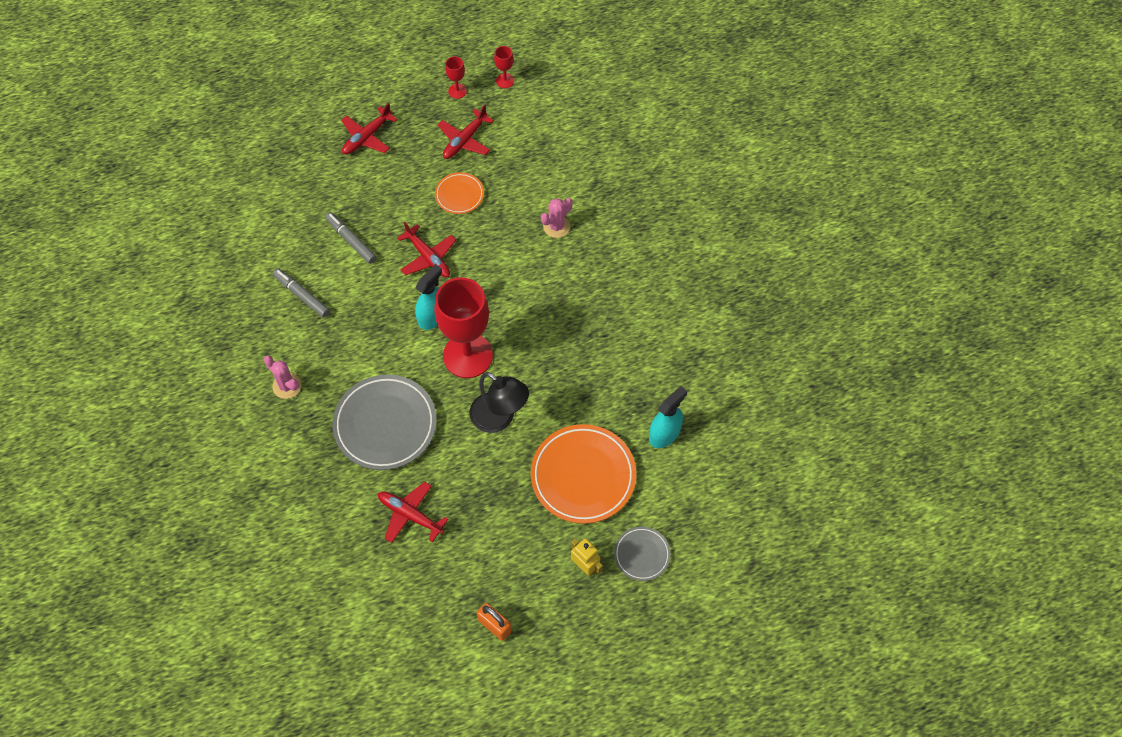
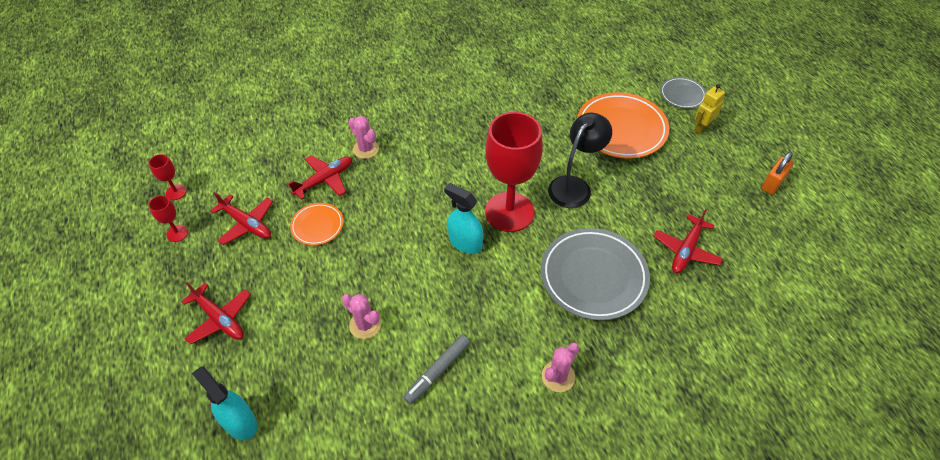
camera: 90 degrees left, 10 degrees down
(351, 240) = (365, 325): grey marker -> pink cactus
(428, 257) = (393, 250): red plane -> red plane (324, 180)
(664, 434) = (574, 81): turquoise spray bottle -> turquoise spray bottle (240, 422)

